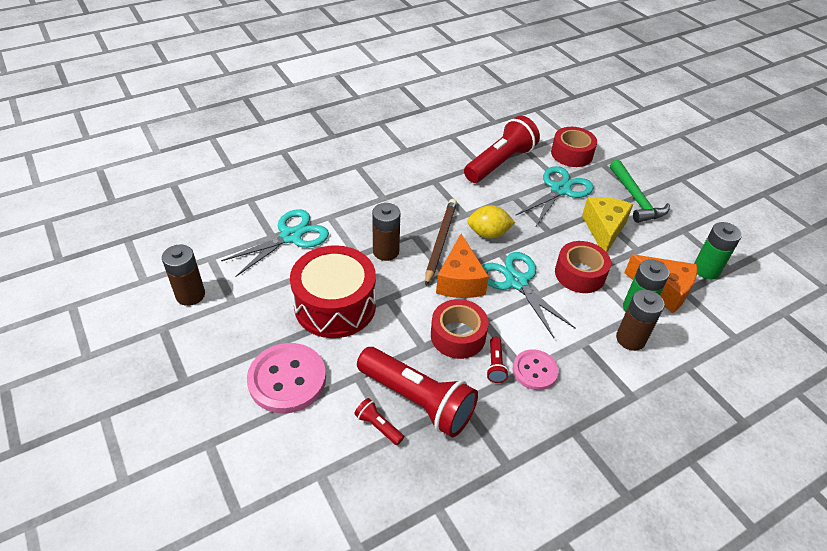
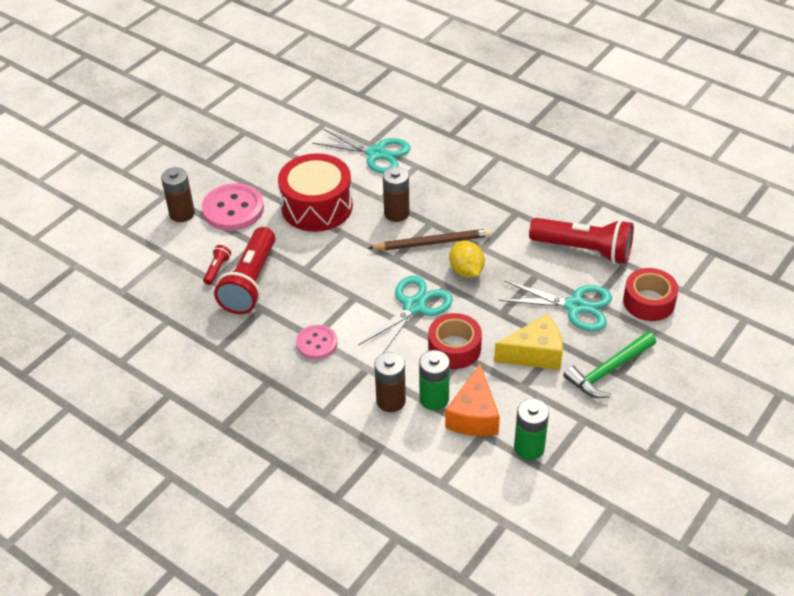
camera: 70 degrees right, 0 degrees up
(190, 295) = (281, 130): brown battery -> brown battery (182, 214)
(458, 336) = (327, 286): red tape -> none
(460, 281) = (391, 269): orange cheese -> none
(495, 365) = (309, 317): red flashlight -> none

